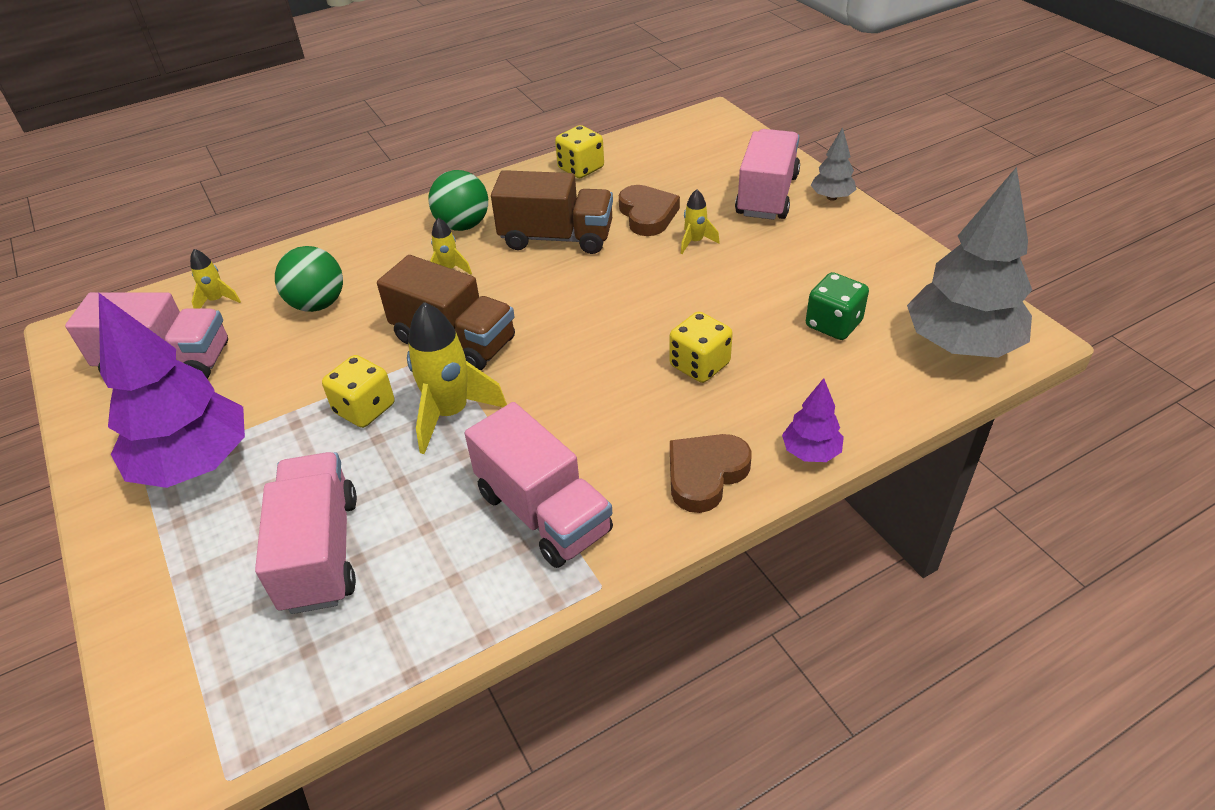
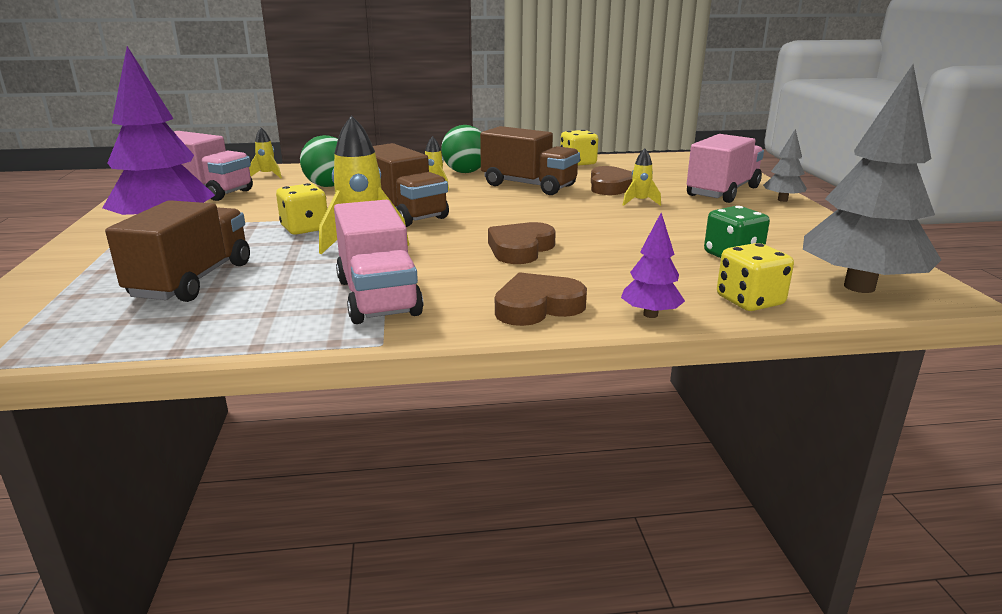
camera: 20 degrees right, 20 degrees down
(320, 552) = (192, 280): pink truck -> brown truck
(628, 376) = (520, 249): none -> brown heart
(699, 365) = (587, 254): yellow dice -> yellow dice (749, 301)

